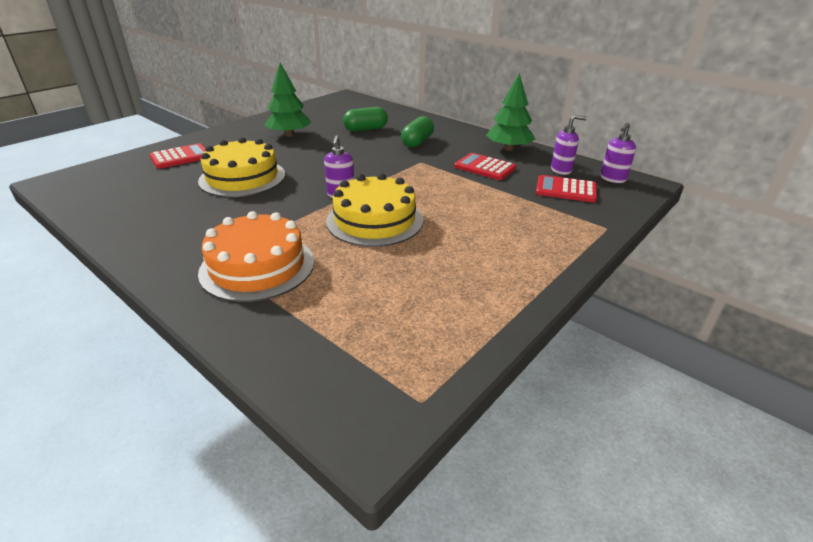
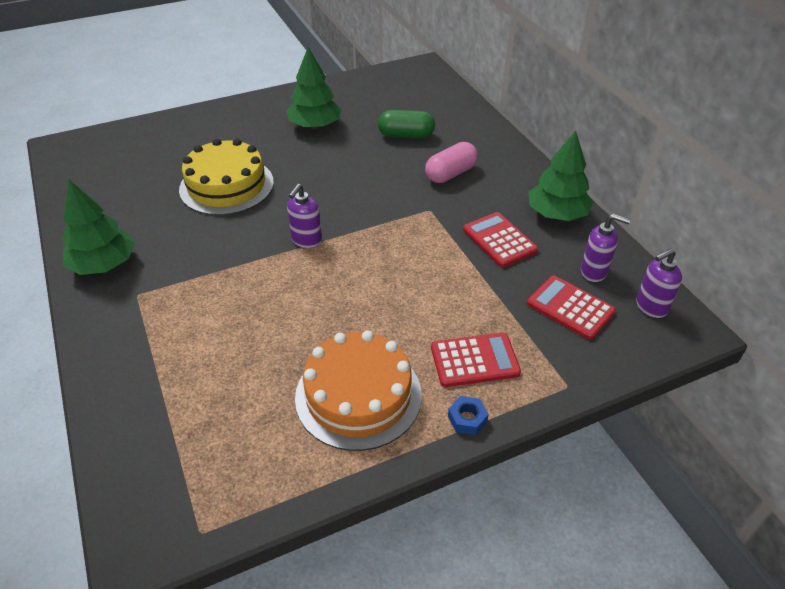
camera: 25 degrees right, 10 degrees up
(162, 246) = (104, 264): none -> green tree
(180, 157) = (187, 137): red calculator -> red calculator (474, 360)
(257, 266) = (167, 318): orange cake -> orange cake (358, 395)
(375, 220) = (315, 290): yellow cake -> none
(417, 142) = (450, 174): green capsule -> pink capsule
(562, 262) = (467, 419): none -> blue nut

